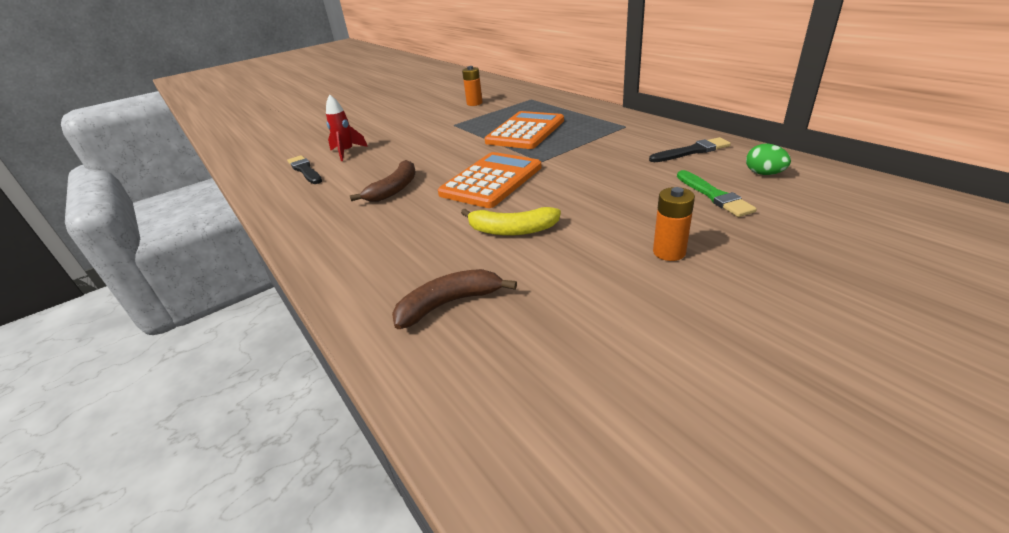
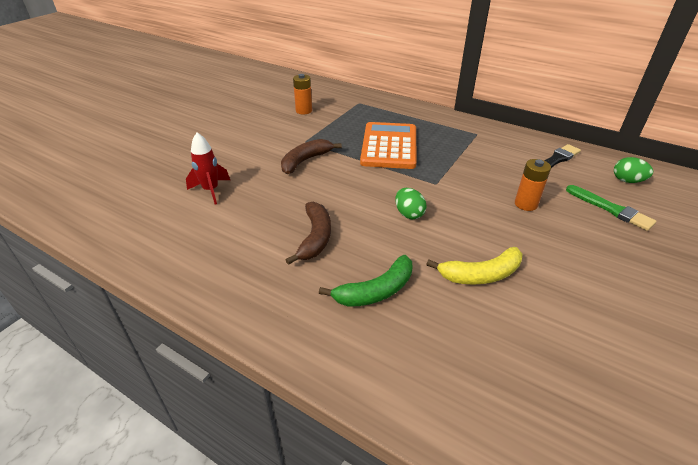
camera: 25 degrees left, 5 degrees up
(305, 170) = (179, 223): black brush -> none
(406, 229) = (376, 291): none -> green banana
(449, 304) = (500, 379): brown banana -> brown banana (305, 161)
(491, 180) = (409, 214): orange calculator -> green egg
(669, 252) = (628, 278): orange battery -> orange battery (526, 204)

